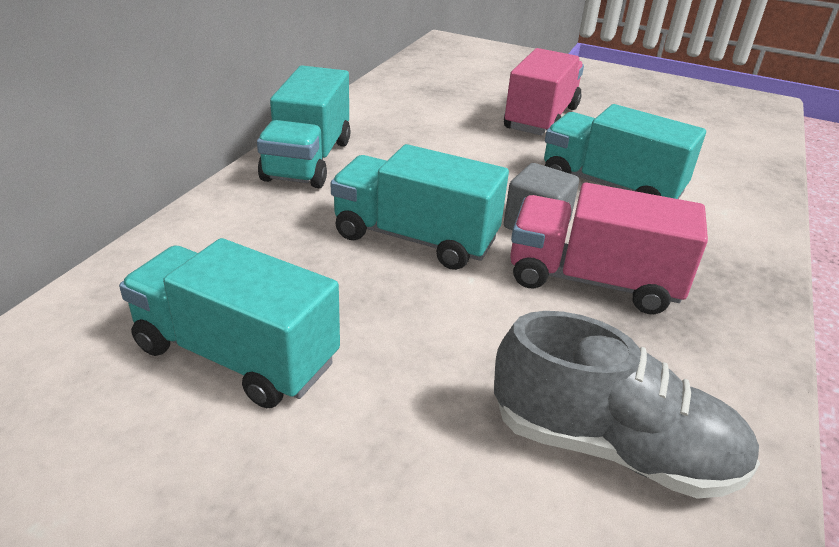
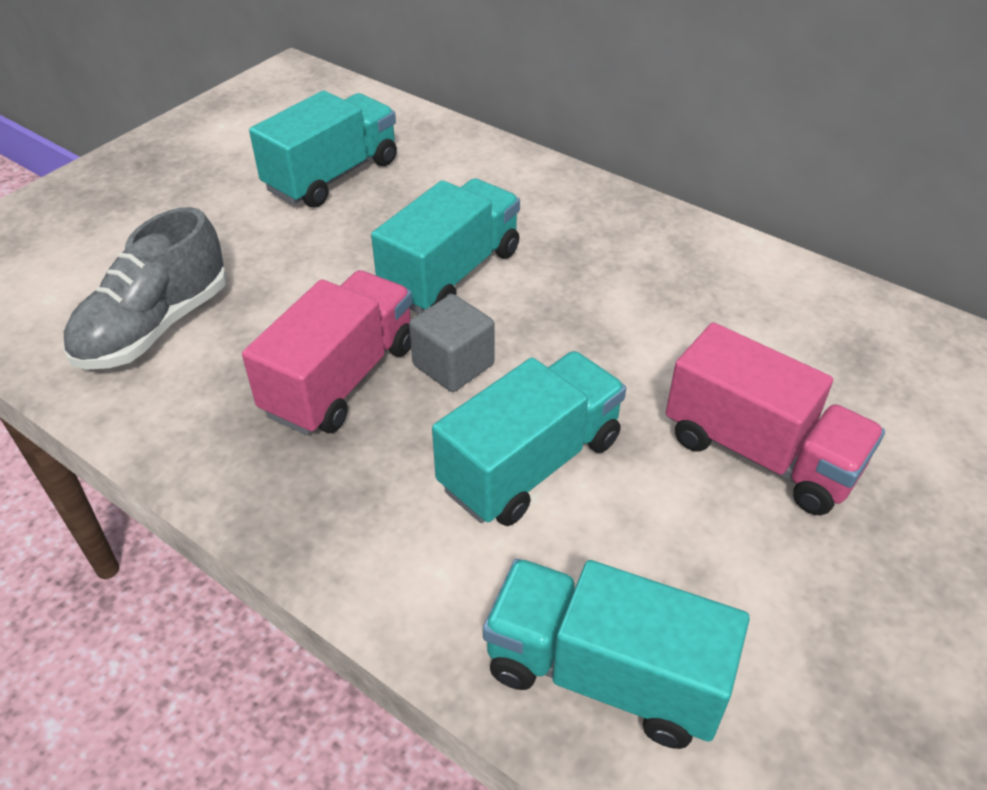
camera: 105 degrees right, 10 degrees up
(308, 160) = (621, 220): turquoise truck -> turquoise truck (604, 674)

